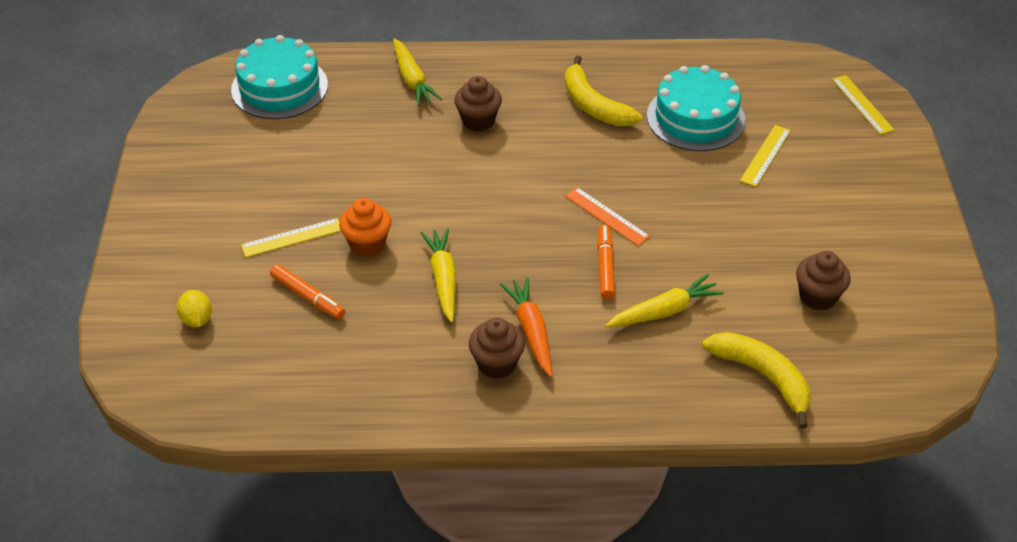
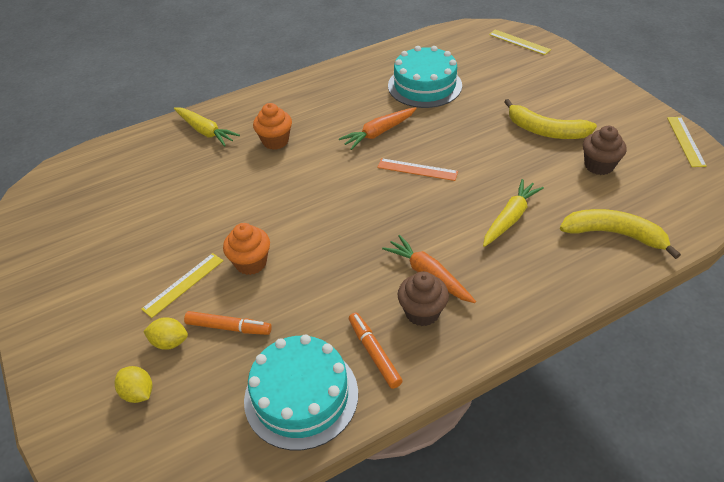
camera: 25 degrees left, 0 degrees up
(248, 287) = (170, 342): none -> yellow lemon
(279, 87) = (100, 174): turquoise cake -> turquoise cake (301, 396)
(443, 279) = (331, 264): yellow carrot -> none
(478, 121) = (275, 141): brown cupcake -> orange cupcake
(593, 105) = (350, 102): yellow banana -> yellow banana (545, 131)
(597, 156) = (378, 133): none -> orange carrot
(605, 267) = (444, 204): orange marker -> orange marker (374, 353)
(765, 155) = (488, 92): yellow ruler -> yellow ruler (685, 141)

